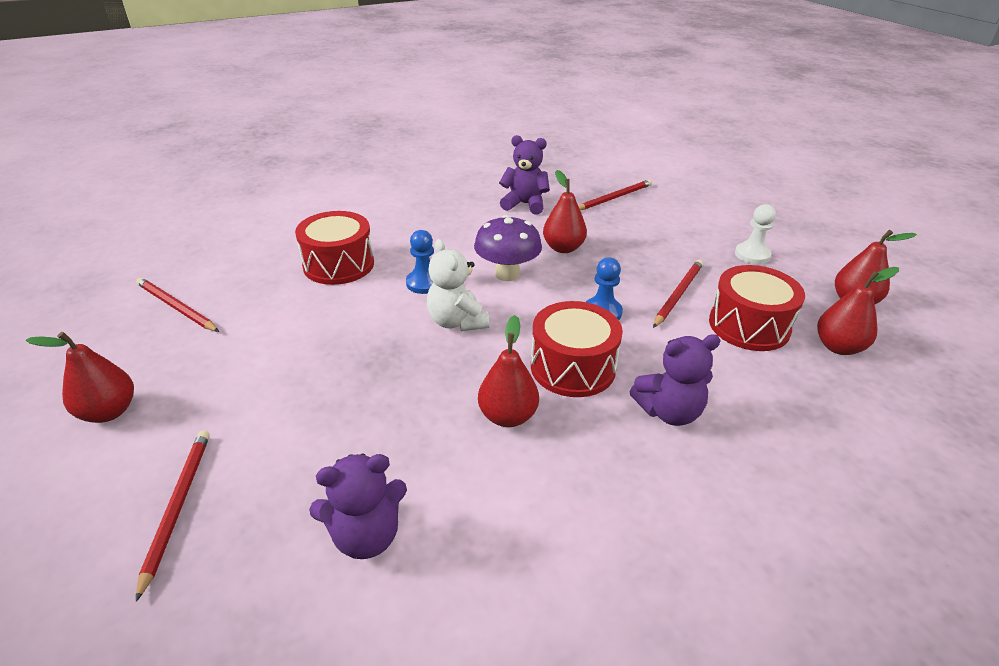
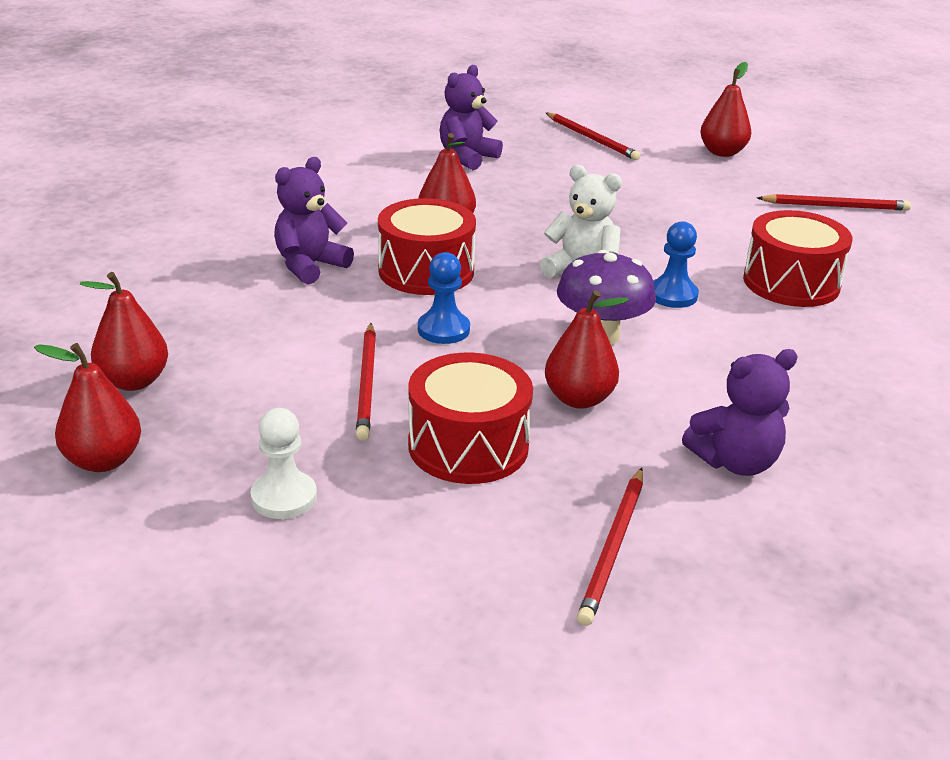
camera: 145 degrees right, 5 degrees down
(749, 326) = (255, 372): red drum -> red drum (468, 446)

